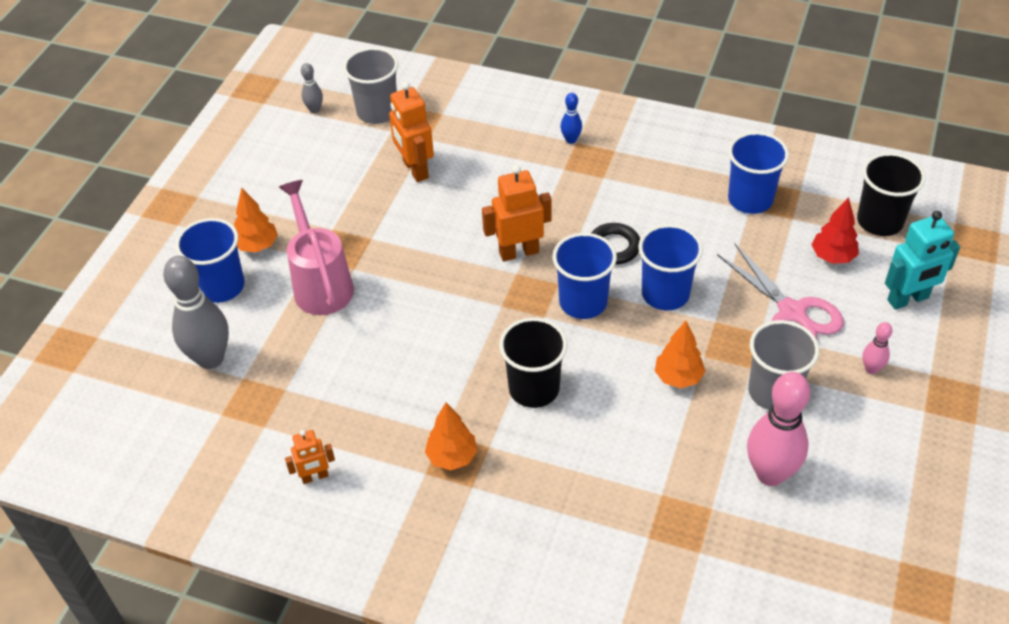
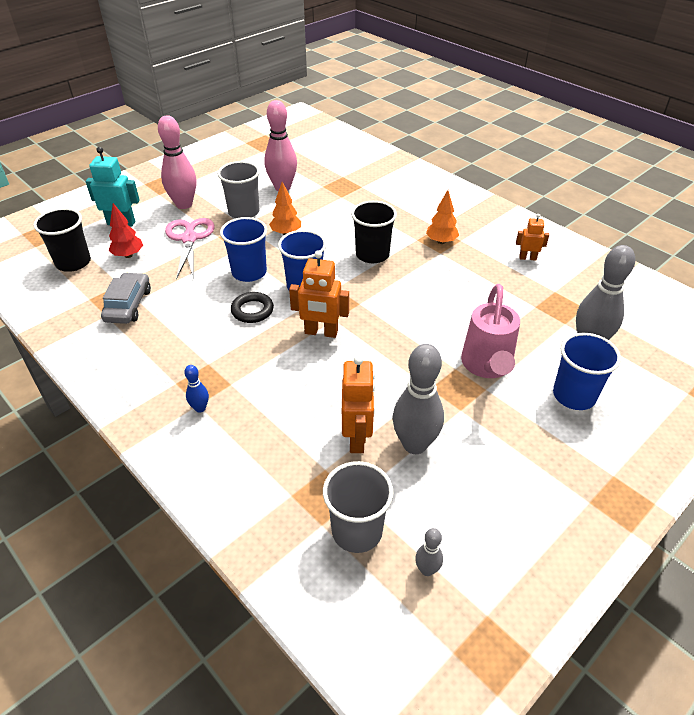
camera: 155 degrees left, 5 degrees down
(257, 246) = (534, 420): orange tree -> none
(362, 183) = (414, 444): none -> grey bowling pin
(750, 199) = (128, 305): blue cup -> grey car
(871, 369) = (184, 204): pink bowling pin -> pink bowling pin, size x2.13

